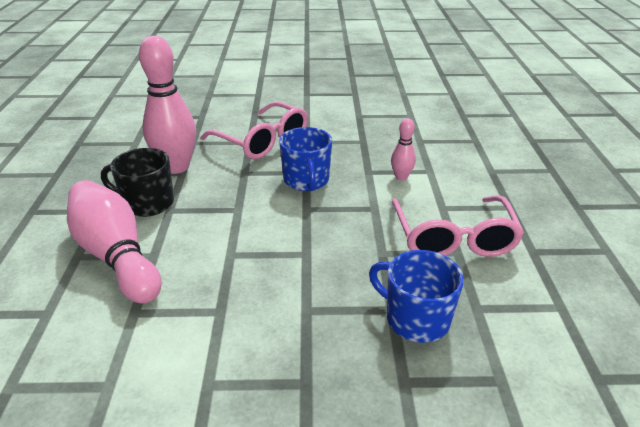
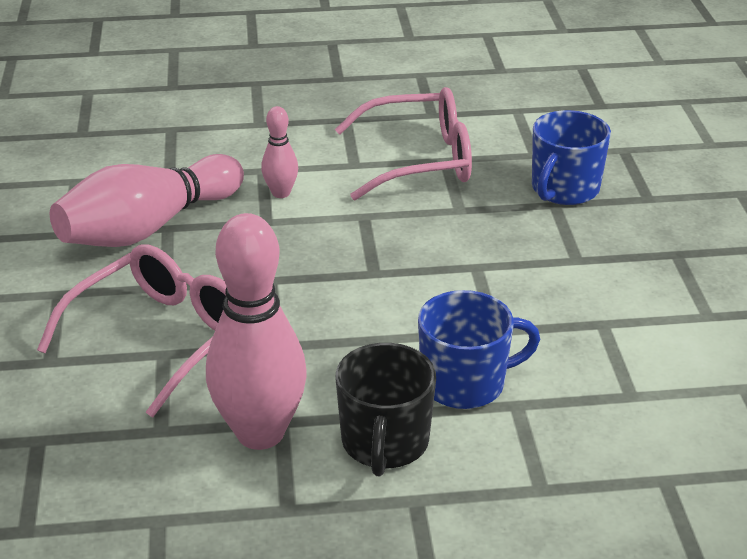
camera: 95 degrees left, 0 degrees up
(116, 256) = (528, 443): pink bowling pin -> pink bowling pin (148, 227)
(306, 180) = (296, 277): blue mug -> blue mug (465, 383)

